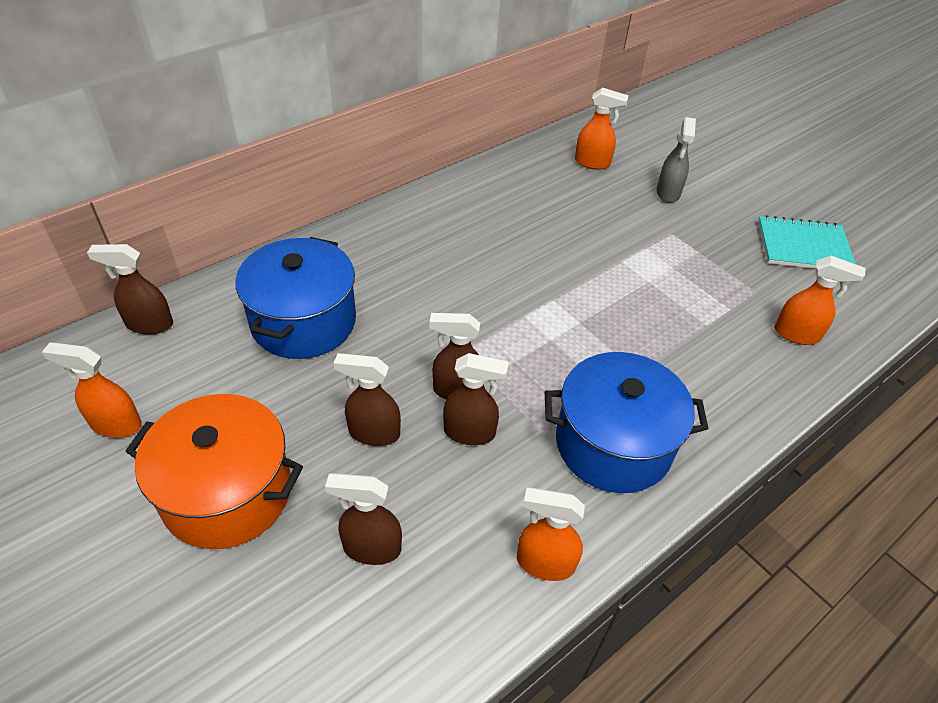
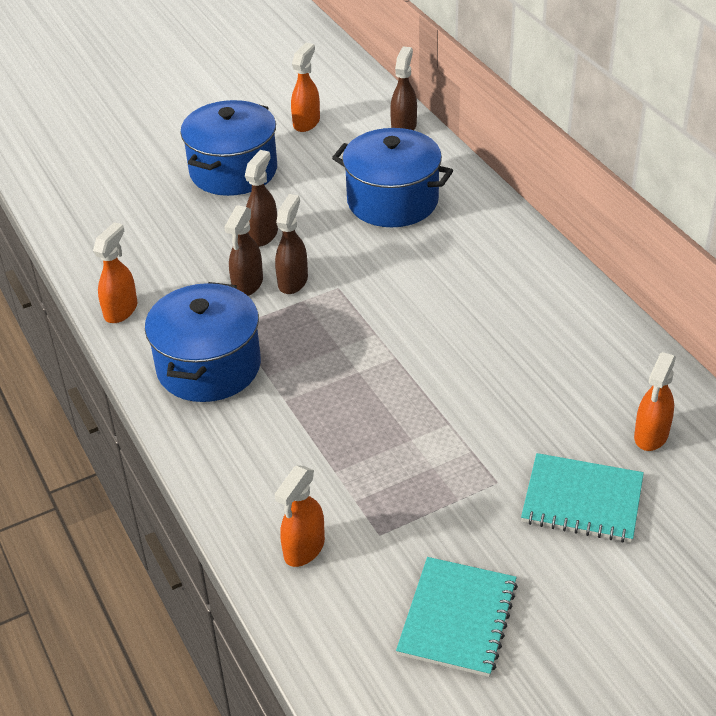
camera: 105 degrees right, 5 degrees down
(227, 493) = (233, 171): orange pot -> blue pot
(371, 548) = (167, 231): brown spray bottle -> none
(668, 193) = (582, 500): grey spray bottle -> turquoise notebook

